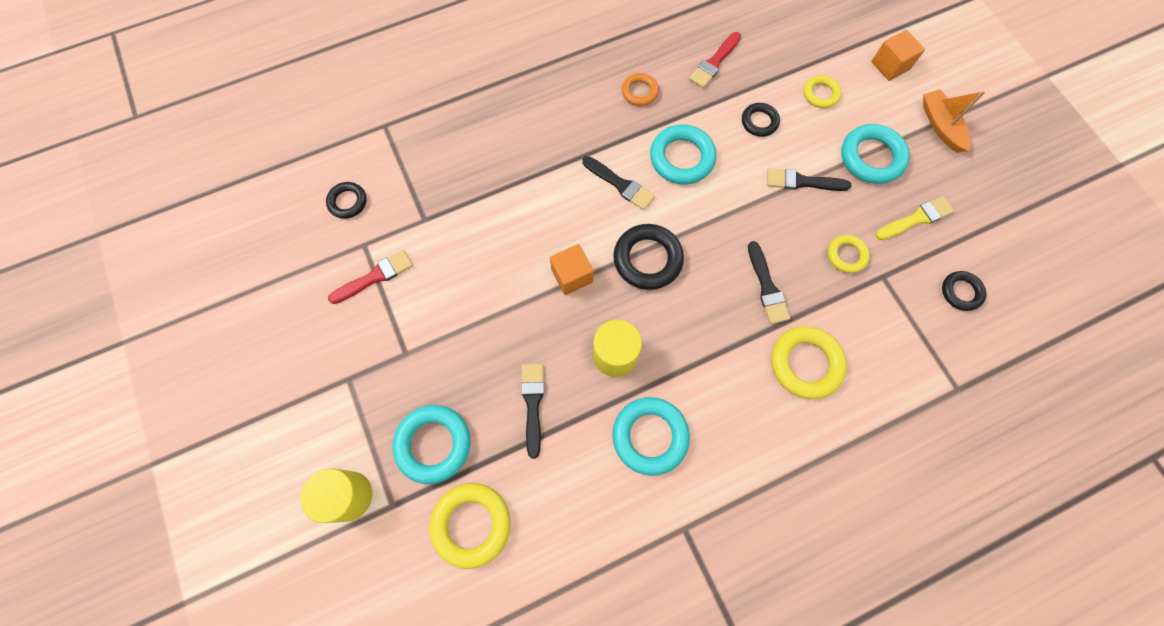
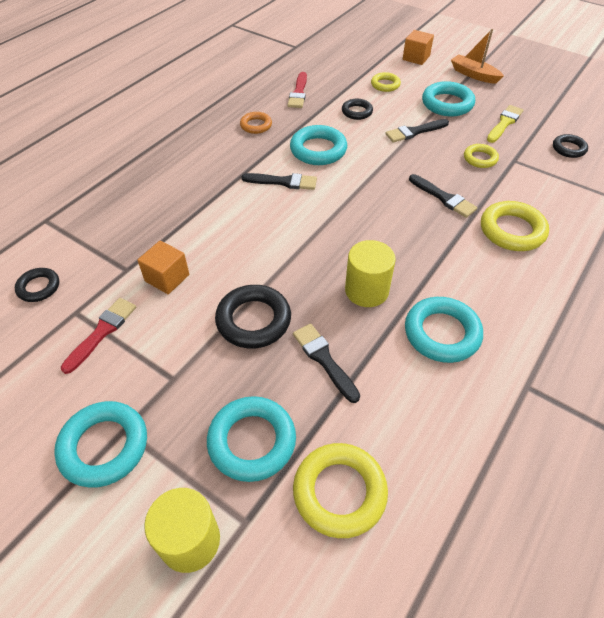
camera: 30 degrees left, 20 degrees down
(328, 385) = (104, 446): none -> turquoise ring
(572, 275) = (288, 253): orange cube -> orange cube (167, 278)
(647, 259) = (342, 218): black ring -> black ring (253, 320)

